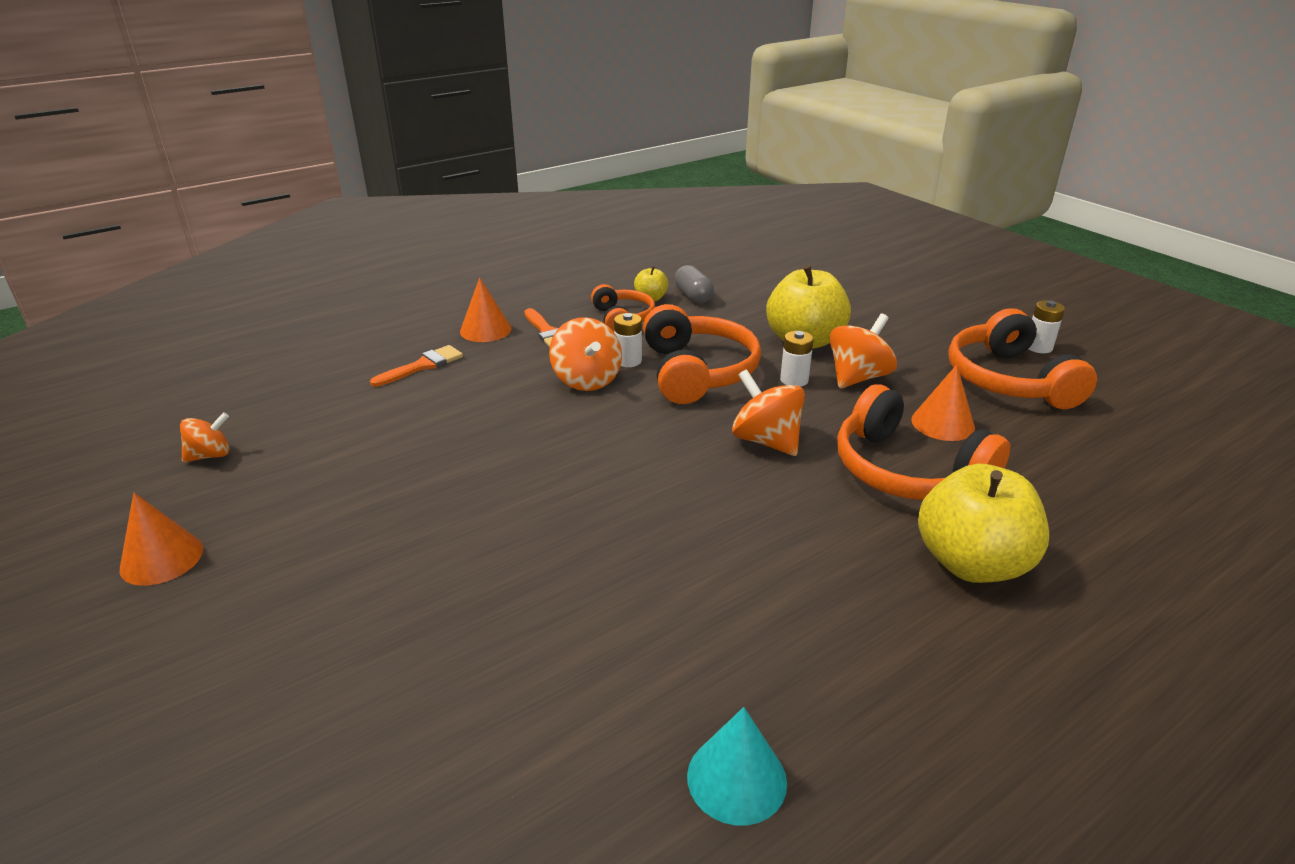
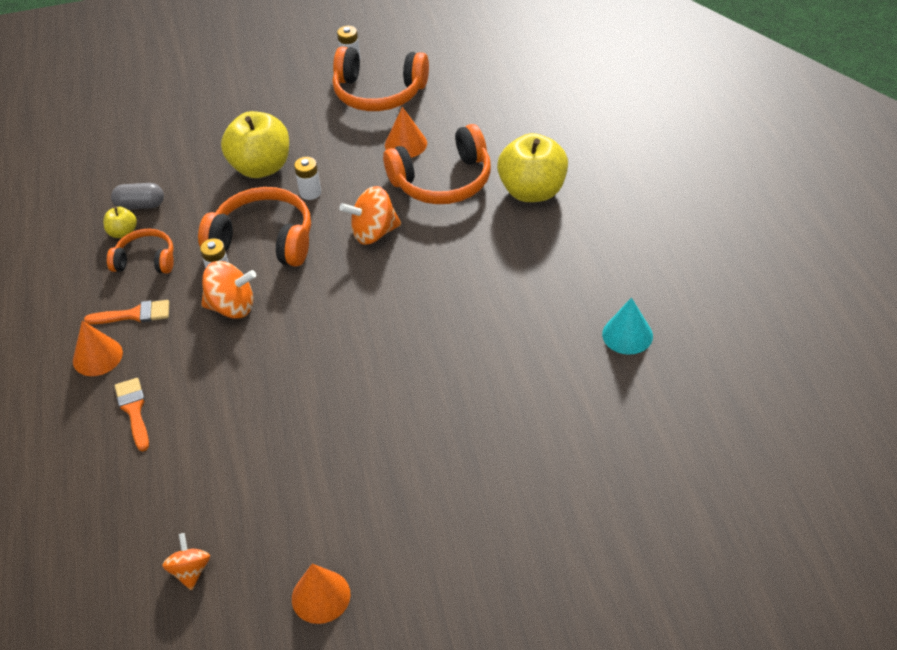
camera: 65 degrees left, 15 degrees up
(858, 377) = (328, 159): orange spinning top -> none

